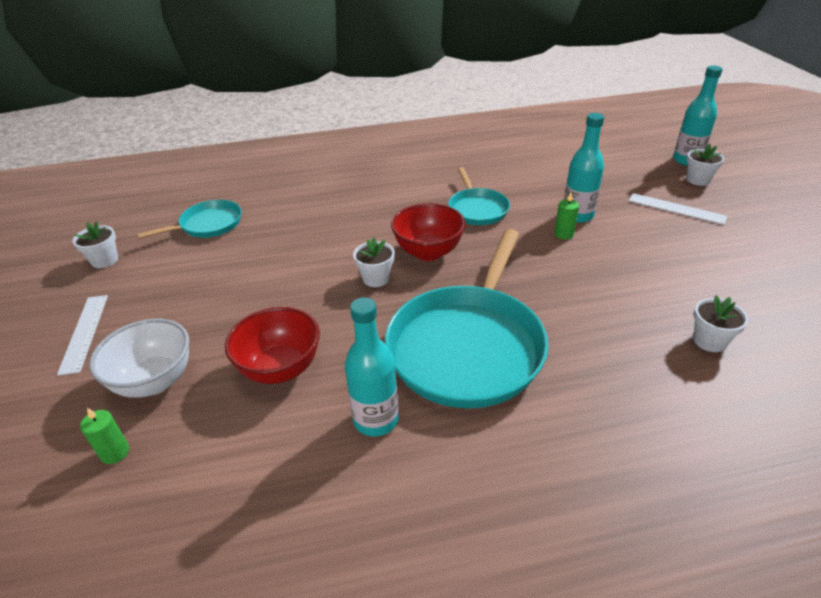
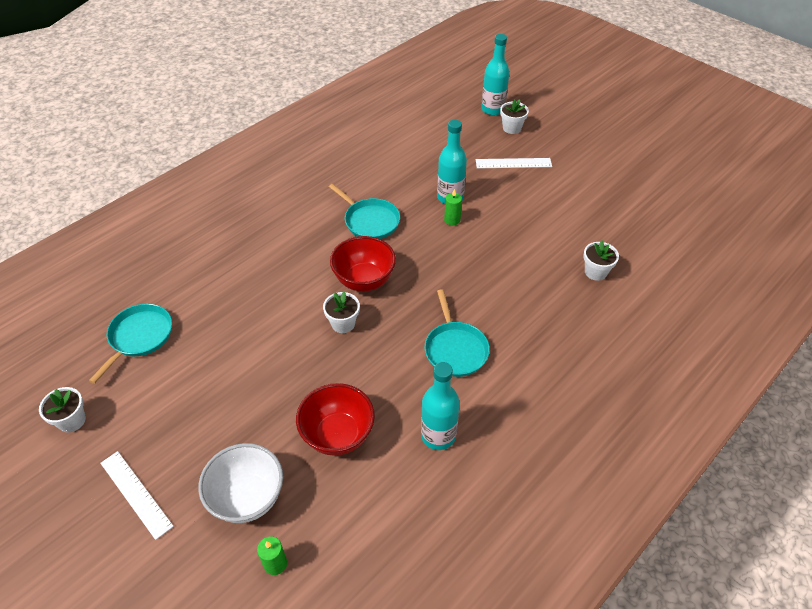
camera: 35 degrees left, 10 degrees up
(468, 346) = (455, 349): turquoise pan -> turquoise pan, size x0.52

